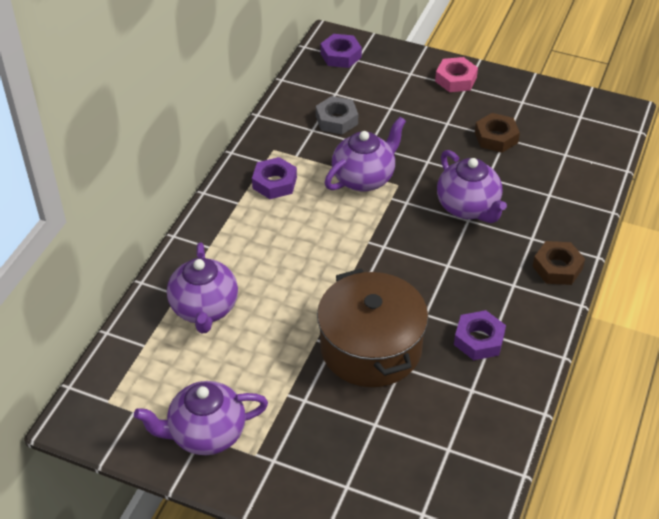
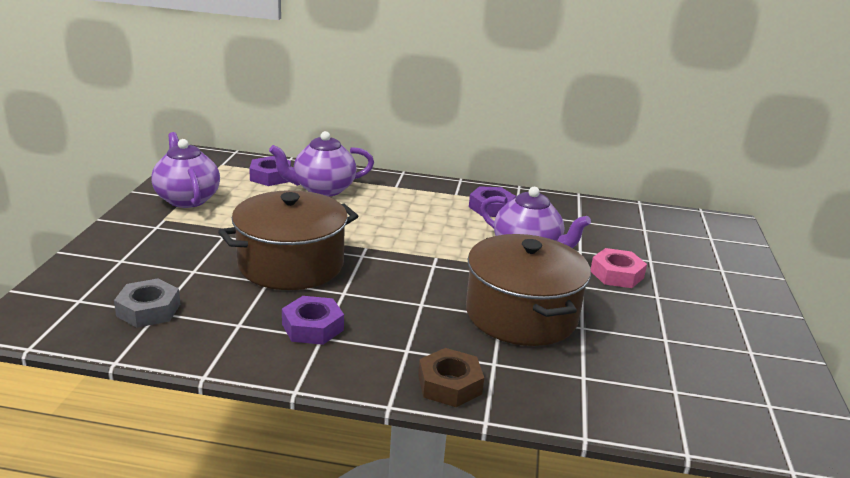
camera: 75 degrees right, 20 degrees down
(336, 120) = (604, 232): grey nut -> grey nut (148, 310)
(340, 55) = (707, 229): purple nut -> purple nut (270, 177)
(456, 79) = (742, 300): pink nut -> pink nut (617, 274)
(468, 207) = (521, 315): purple teapot -> brown pot
(496, 137) = (661, 332): brown nut -> none

